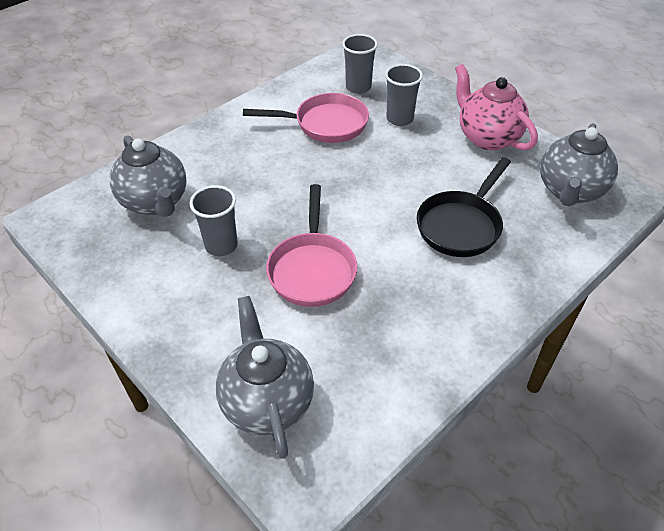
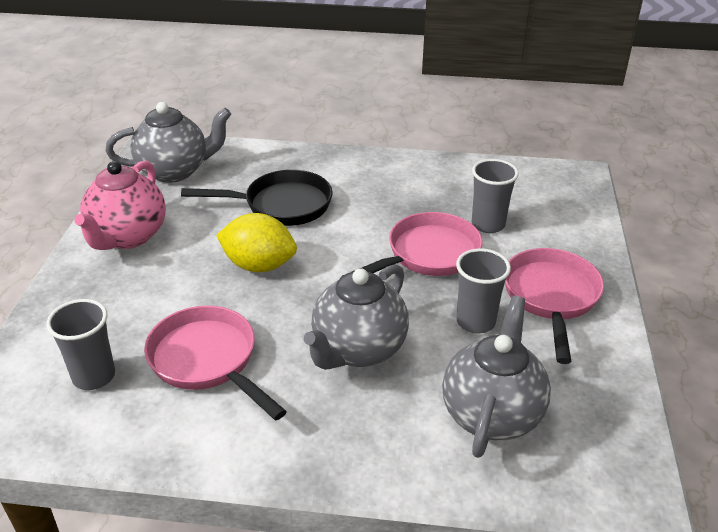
camera: 130 degrees left, 10 degrees down
(191, 304) = (551, 297): none -> pink pan
(267, 402) = (557, 215): grey teapot -> grey teapot (358, 350)
(393, 179) = (259, 265): none -> yellow lemon
(399, 119) = (142, 307): grey cup -> grey cup (488, 224)

